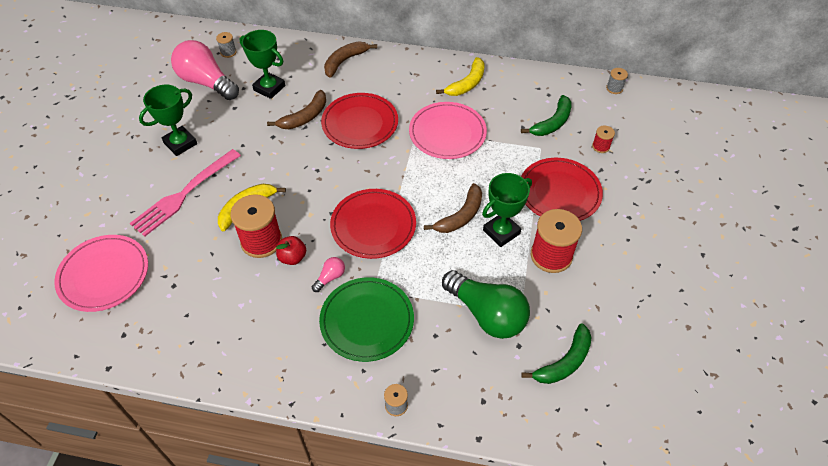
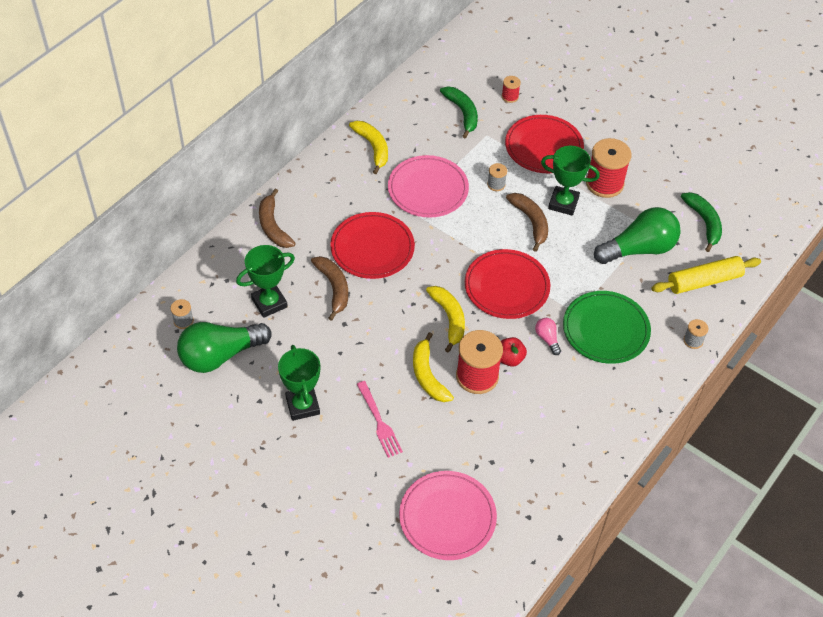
camera: 65 degrees left, 0 degrees up
(184, 194) = (379, 421): pink fork -> pink fork, size x0.63
(206, 82) = (220, 355): pink light bulb -> green light bulb
(314, 199) = (449, 319): none -> yellow banana
(483, 389) = (704, 281): none -> yellow rolling pin
(501, 232) = (563, 203): green trophy -> green trophy turned 60 degrees counterclockwise
(614, 88) = (448, 53): grey spool -> grey spool (496, 184)

